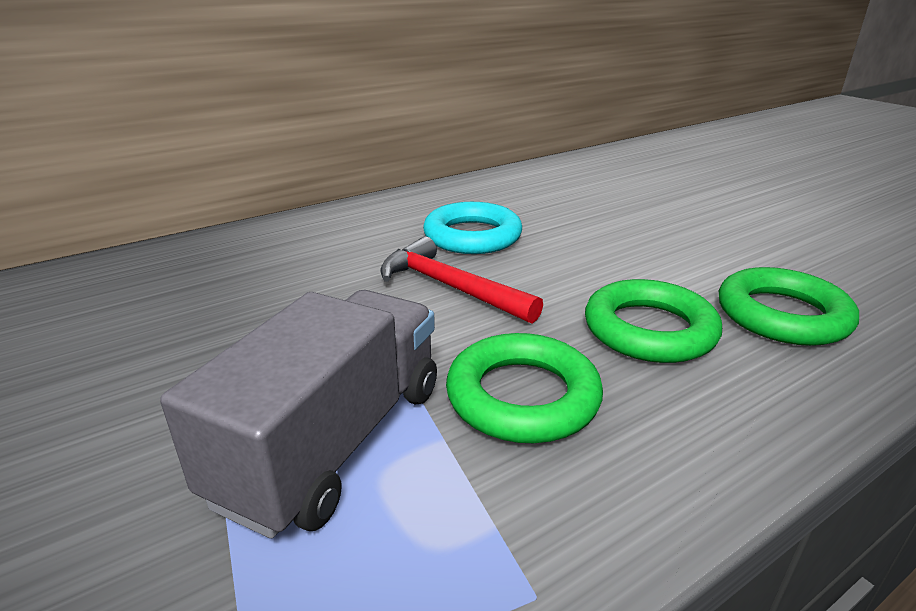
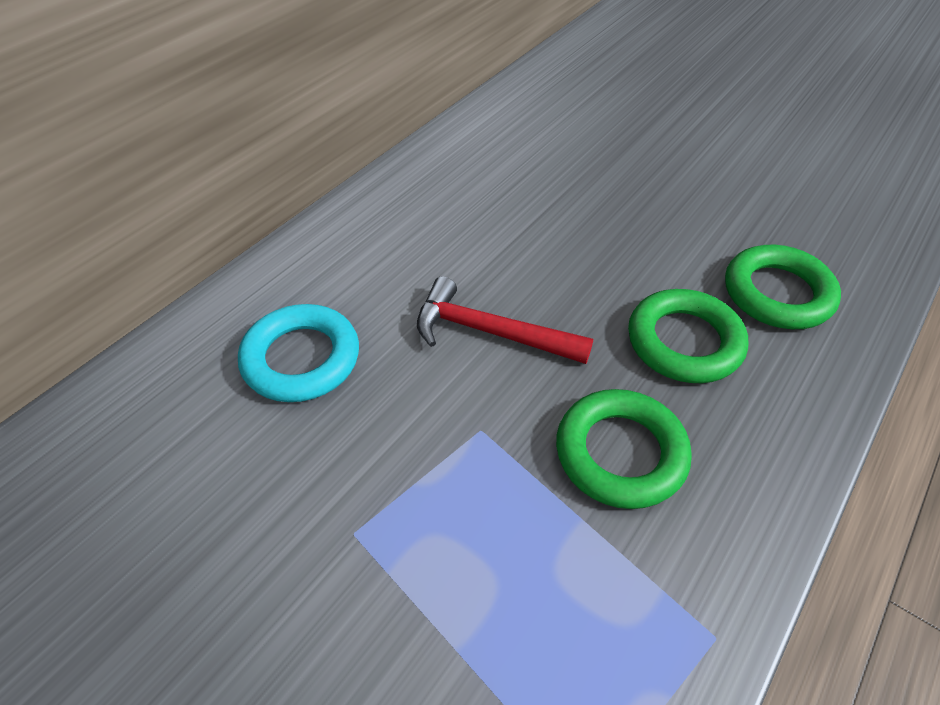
camera: 20 degrees left, 20 degrees up
(333, 441) = (498, 552): grey truck -> none
(472, 236) = (471, 249): turquoise ring -> turquoise ring (301, 359)

